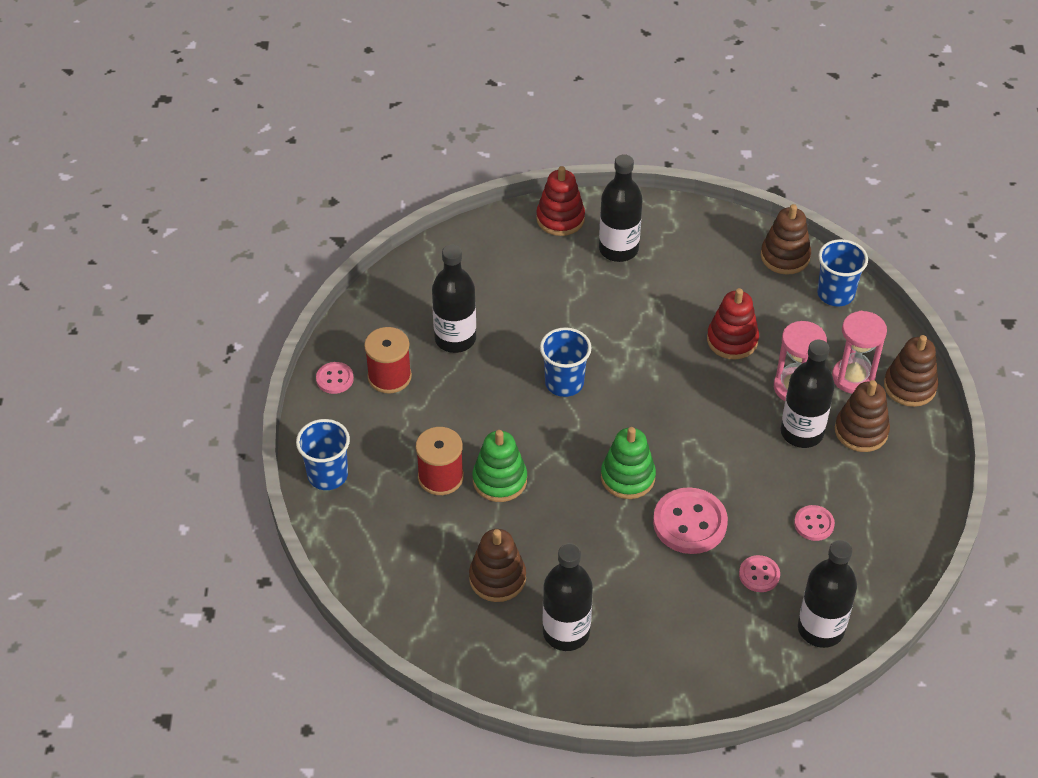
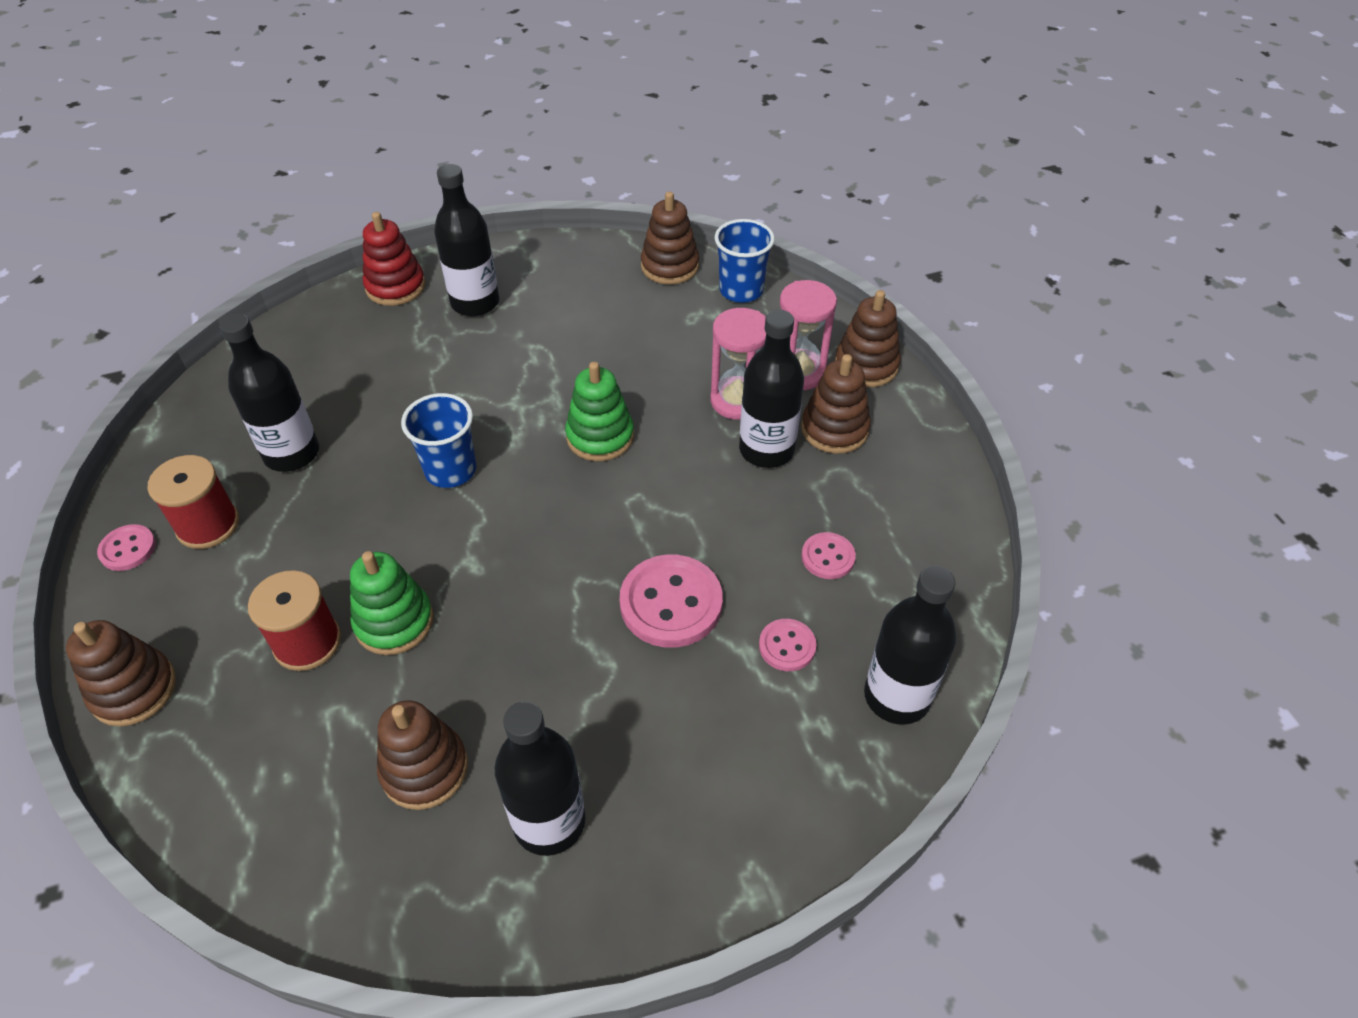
camera: 20 degrees left, 0 degrees up
(327, 475) = (134, 690): blue cup -> brown stacking toy
(627, 477) = (569, 567): green stacking toy -> green stacking toy (600, 436)
(732, 340) = (643, 367): red stacking toy -> none

